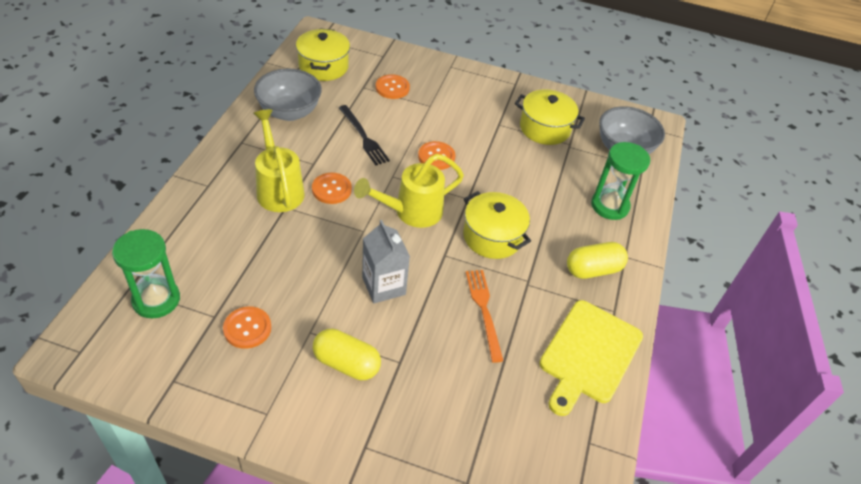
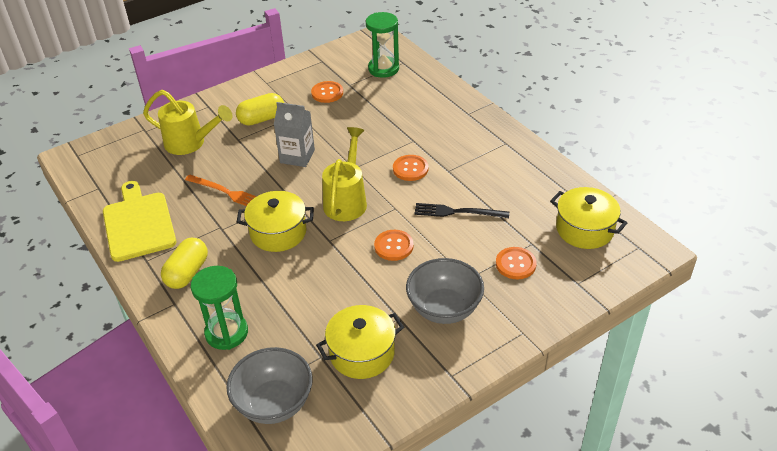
camera: 135 degrees right, 5 degrees down
(279, 188) = (435, 144): yellow watering can -> yellow watering can (190, 143)
(289, 112) = (526, 181): grey bowl -> grey bowl (444, 309)

